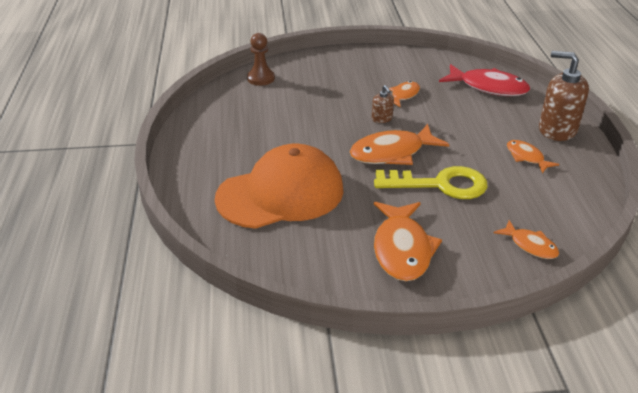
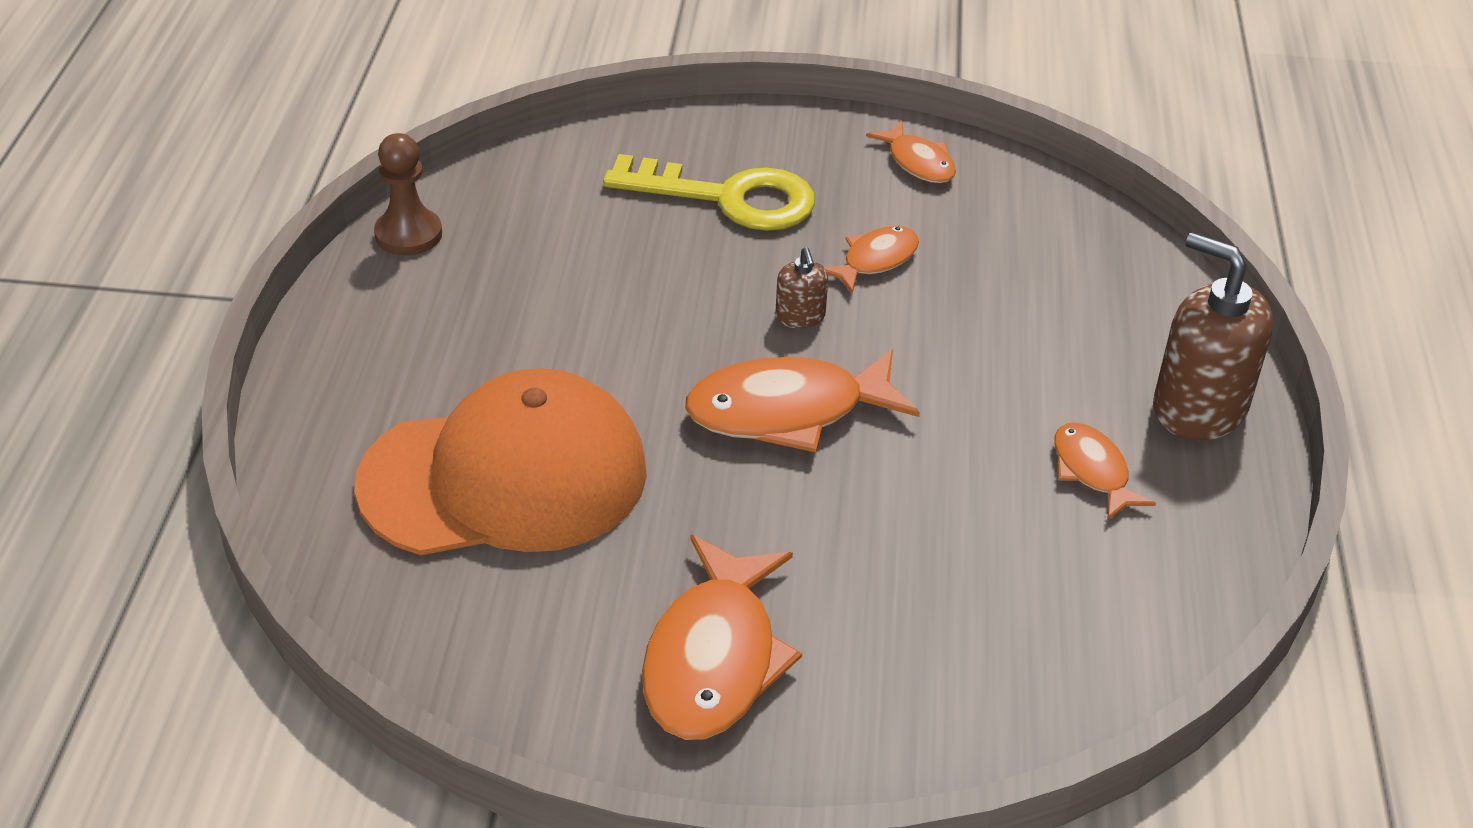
camera: 10 degrees right, 5 degrees up
(261, 78) = (566, 167): brown pawn -> brown pawn (408, 234)
(440, 184) = (863, 511): yellow key -> yellow key (728, 198)
(488, 87) = (1085, 267): red fish -> none
(530, 245) = (1000, 698): orange fish -> orange fish (918, 162)

